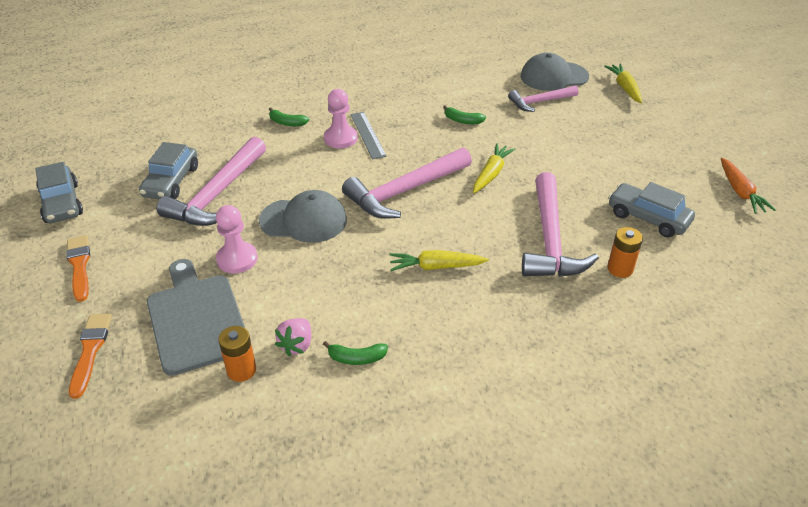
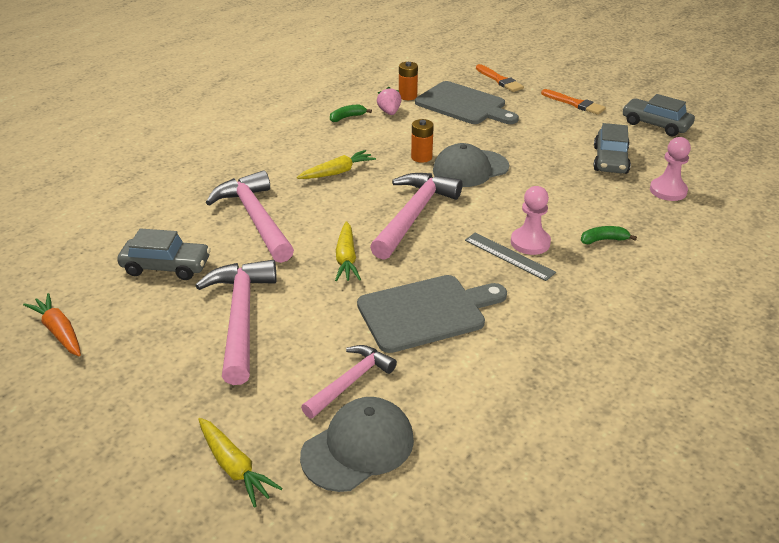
camera: 150 degrees right, 5 degrees down
(171, 181) = (610, 160): grey car -> grey car turned 150 degrees counterclockwise
(217, 194) = (561, 163): pink hammer -> pink hammer (241, 317)
(237, 259) = (483, 135): pink pawn -> pink pawn (668, 191)
(462, 121) = (426, 312): green banana -> grey cutting board
(620, 269) = (185, 215): orange battery -> orange battery (421, 157)

